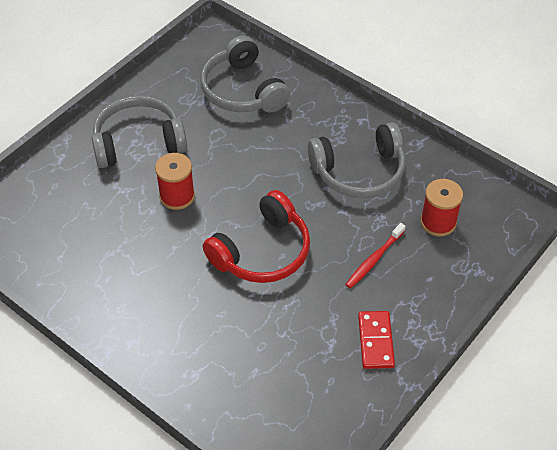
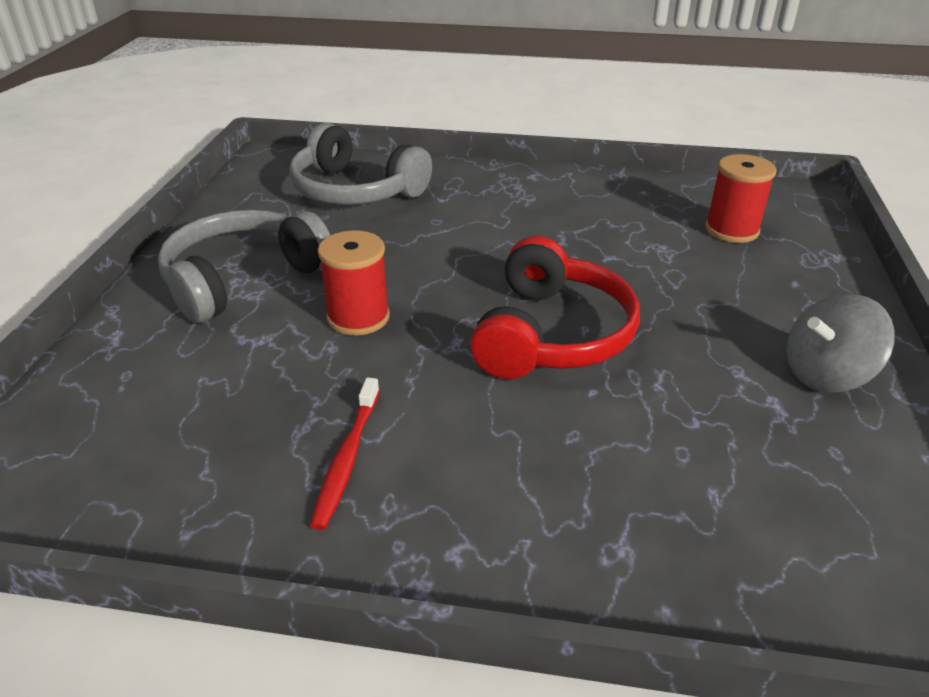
camera: 30 degrees left, 15 degrees down
(359, 171) = (584, 216): grey headphones -> none
(374, 260) = (707, 289): red toothbrush -> red toothbrush (346, 459)
(375, 341) = (826, 374): red domino -> grey spinning top

